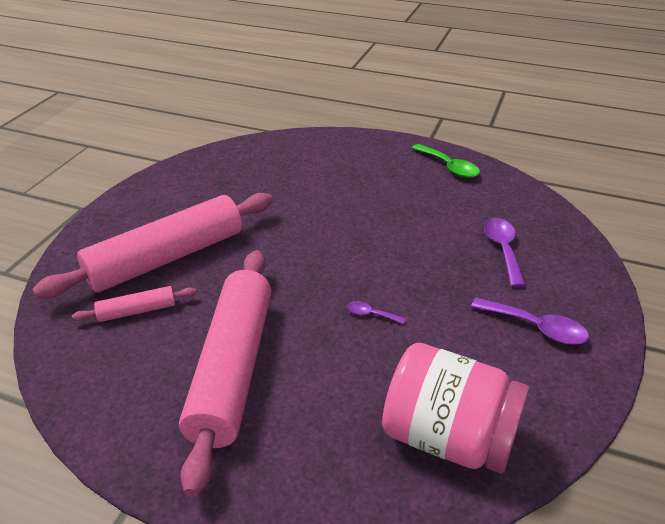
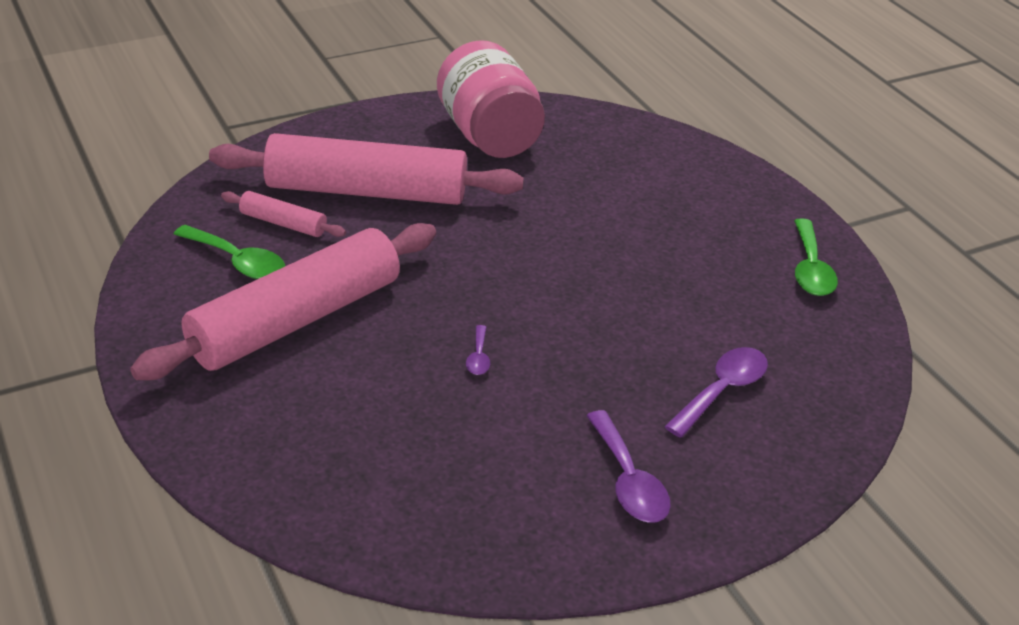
camera: 40 degrees right, 0 degrees up
(139, 357) = (238, 262): none -> green spoon
(371, 314) = (478, 357): purple spoon -> purple spoon turned 150 degrees counterclockwise
(448, 437) = (393, 497): pink jar -> pink jar (489, 135)

